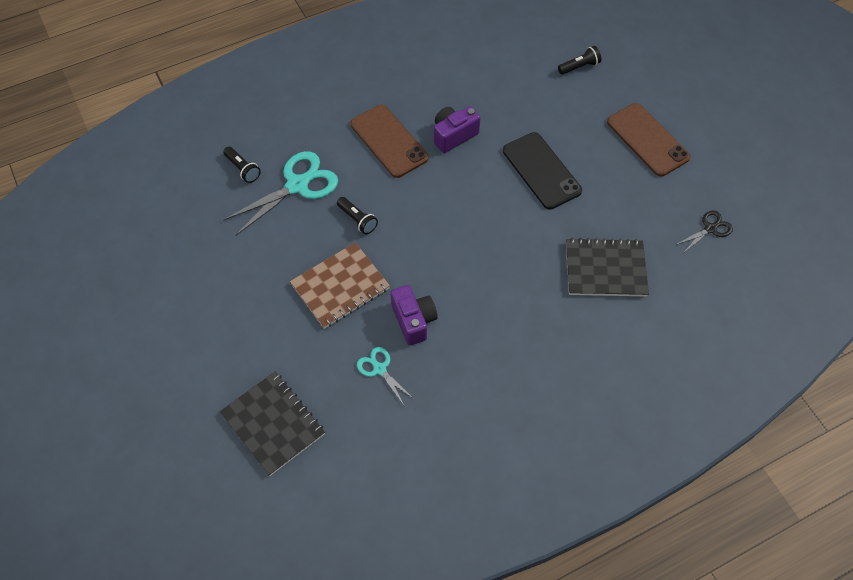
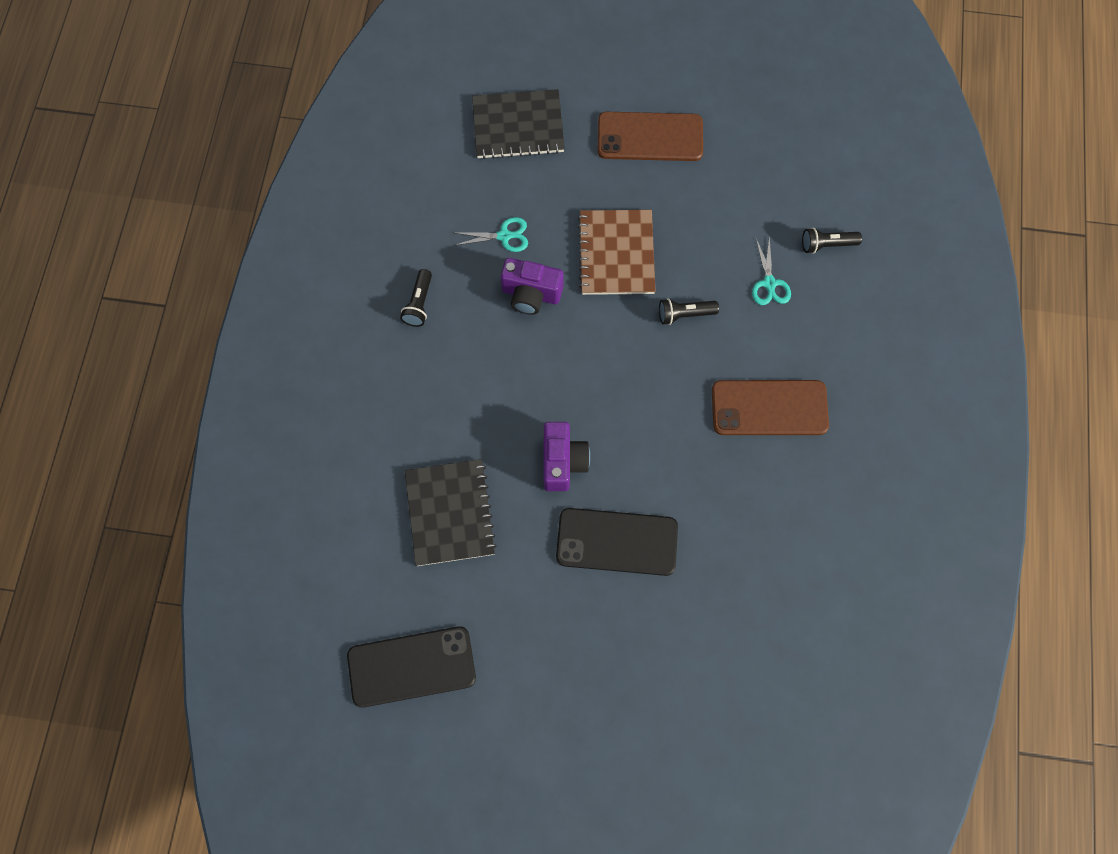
camera: 125 degrees right, 10 degrees up
(297, 185) = (769, 283): turquoise scissors -> turquoise scissors, size x0.52
(453, 135) = (731, 481): purple camera -> purple camera (562, 462)
(579, 66) = (740, 709): black flashlight -> black flashlight (419, 303)
(605, 269) = (450, 513): black notebook -> black notebook turned 45 degrees counterclockwise
(647, 140) = (574, 700): brown phone -> brown phone (650, 137)
(710, 229) = (411, 666): black scissors -> black phone

